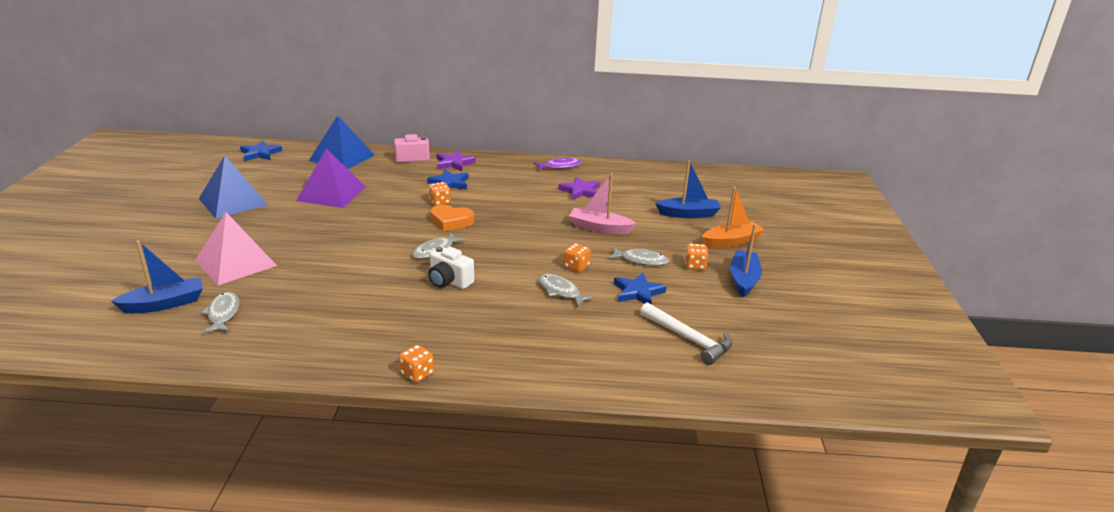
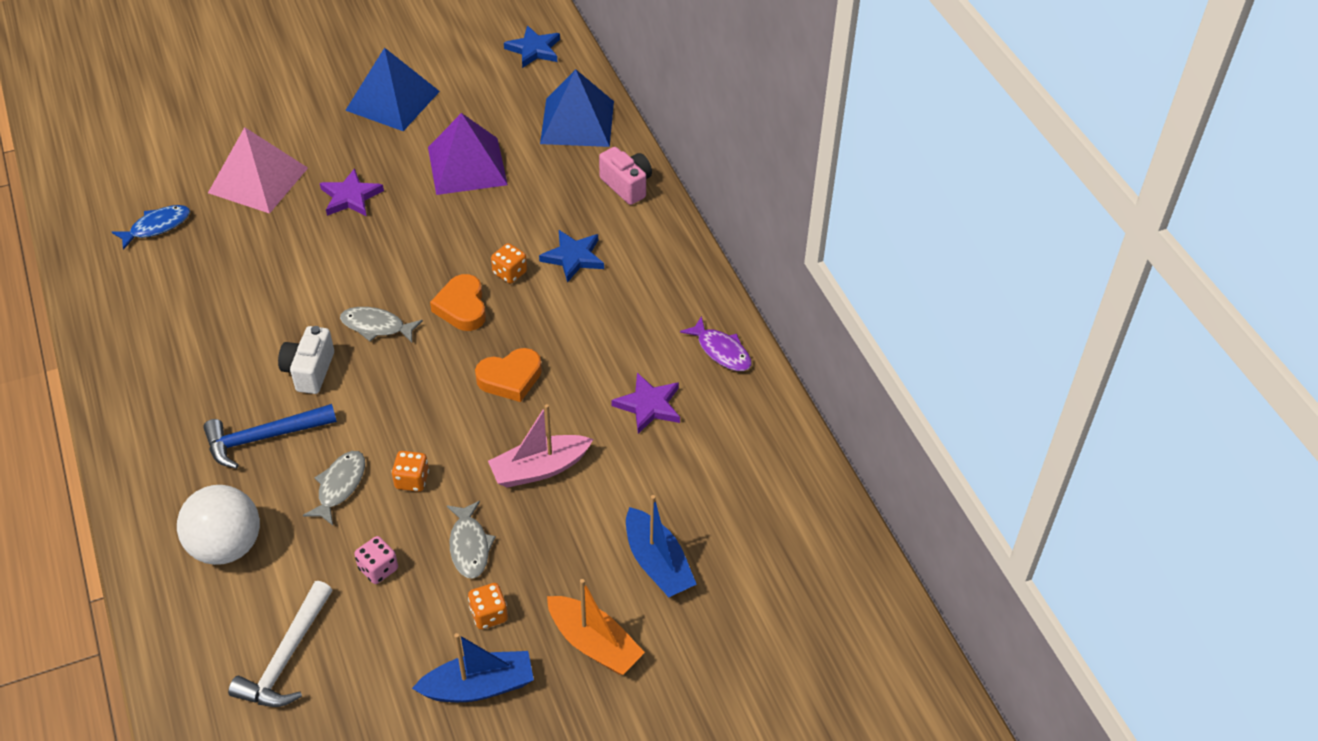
camera: 65 degrees right, 20 degrees up
(164, 304) = (155, 177): blue boat -> none
(223, 314) = (157, 227): grey fish -> blue fish
(417, 374) = (112, 426): orange dice -> none
(454, 163) = (643, 233): purple star -> purple star (350, 197)
(493, 310) = (263, 438): none -> blue hammer
(524, 221) = (510, 378): none -> orange heart
(579, 344) = (226, 546): none -> white ball
(600, 228) = (540, 469): pink boat -> pink boat turned 105 degrees counterclockwise
(638, 292) = (378, 569): blue star -> pink dice

